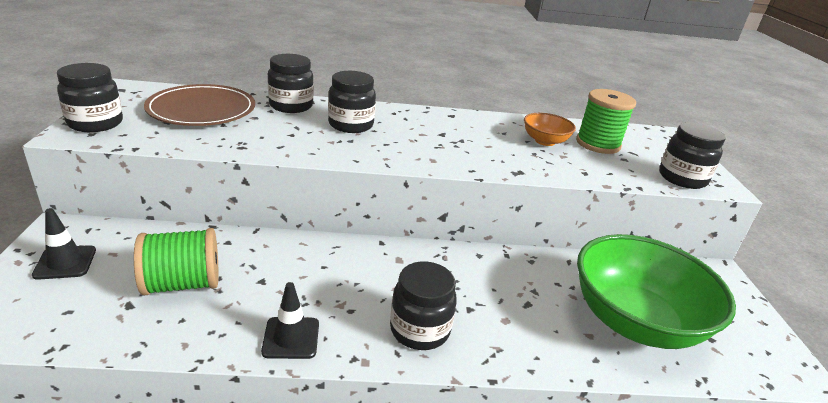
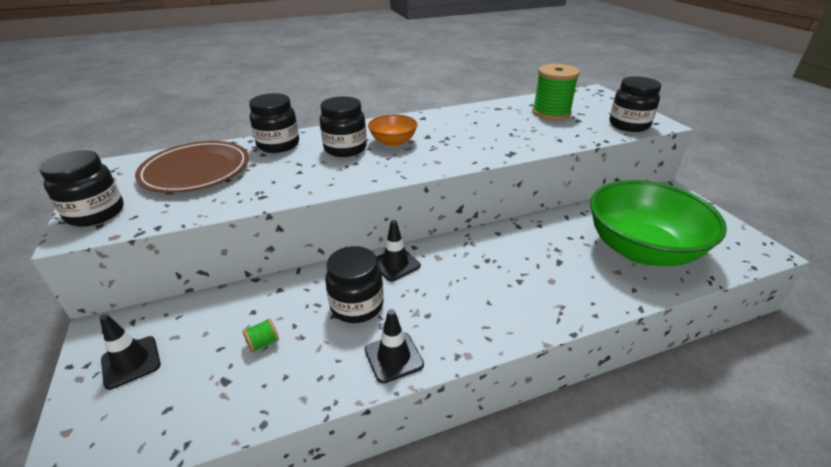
camera: 15 degrees left, 5 degrees up
(182, 284) = (263, 343): green spool -> green spool, size x0.41
(351, 253) = (395, 264): none -> black traffic cone
(419, 330) = (493, 312): black jar -> black jar (357, 305)
(545, 141) = (511, 121): orange bowl -> orange bowl (393, 142)

